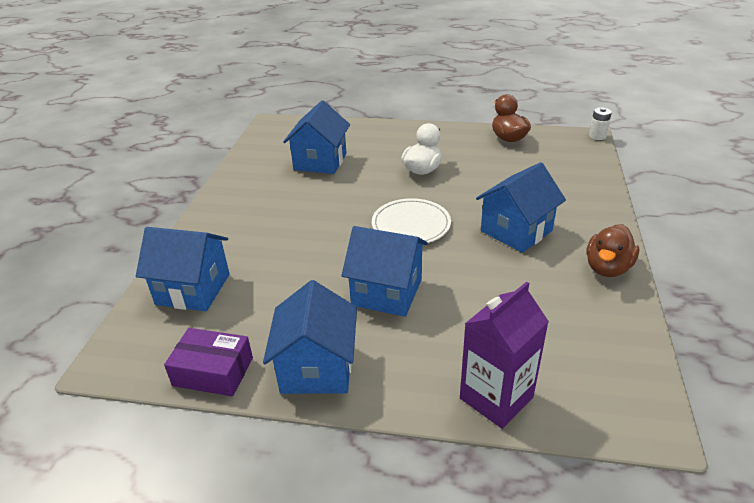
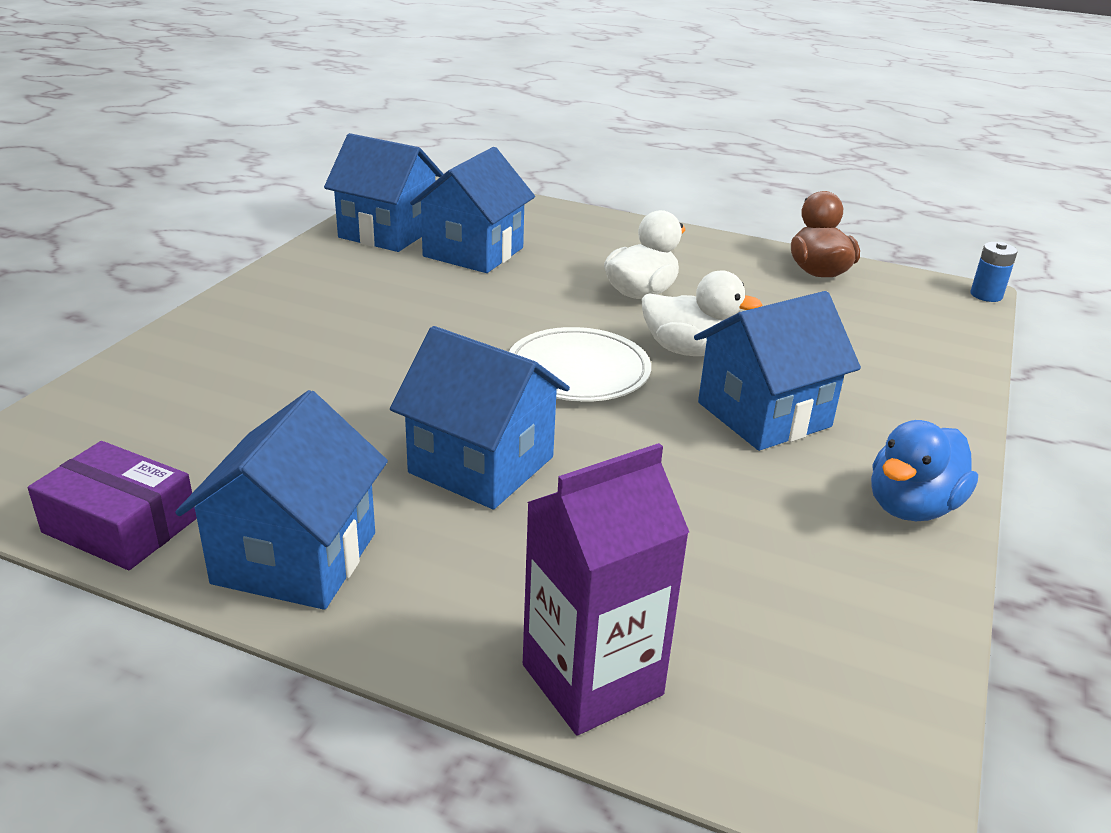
camera: 10 degrees right, 5 degrees down
(193, 289) = (162, 396): blue house -> blue house (388, 232)
(462, 200) = (689, 350): none -> white duck
(597, 136) = (986, 295): white battery -> blue battery
(607, 268) = (911, 507): brown duck -> blue duck

